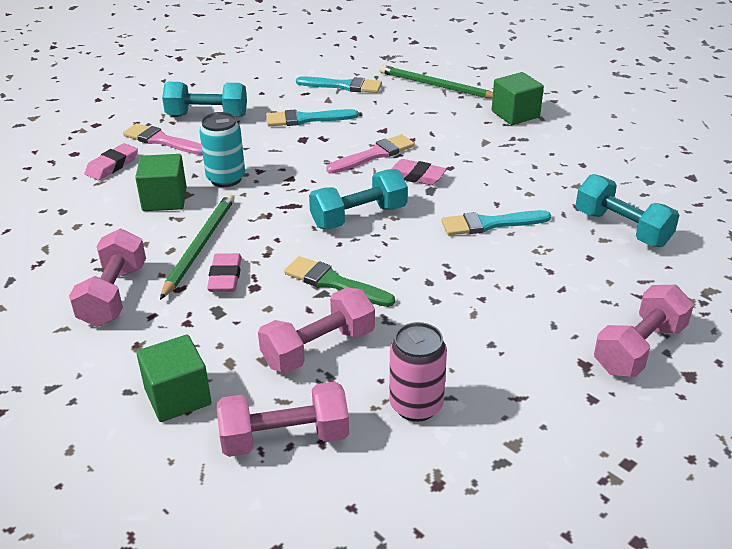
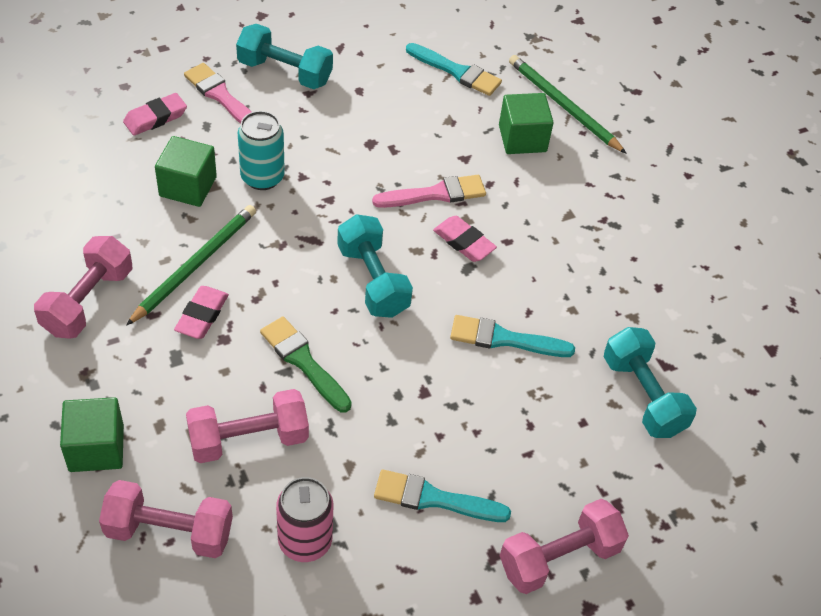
camera: 15 degrees right, 15 degrees up
(306, 119) = (389, 113): turquoise brush -> turquoise brush (433, 499)
(359, 217) = (373, 280): turquoise dumbbell -> turquoise dumbbell turned 75 degrees clockwise
(515, 114) = (628, 183): green cube -> green cube (522, 138)

